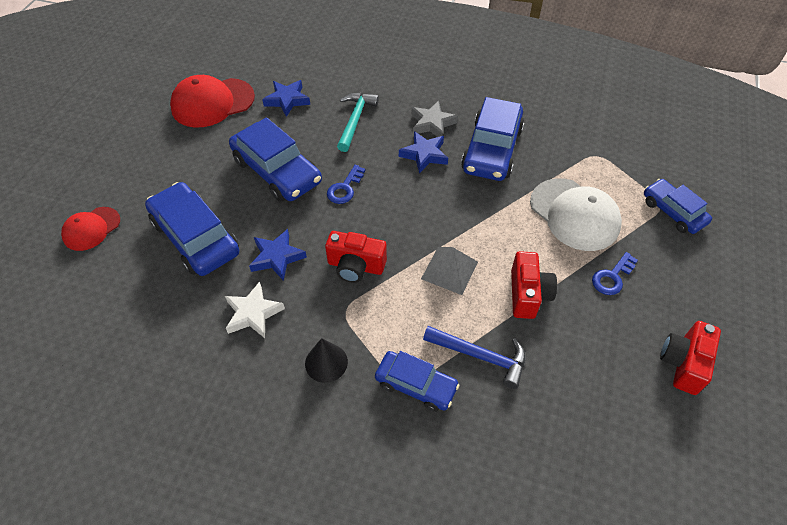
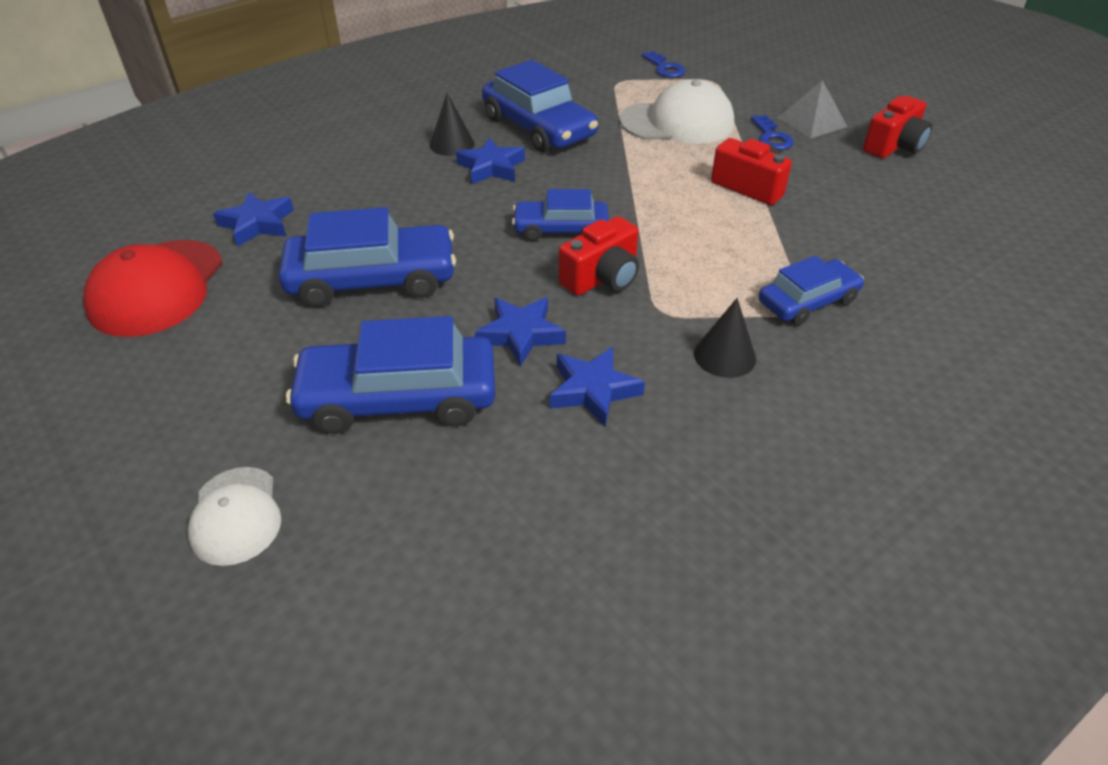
camera: 55 degrees left, 10 degrees down
(91, 229) = (236, 515): red cap -> white cap
(253, 313) = (593, 390): white star -> blue star
(345, 188) = (472, 239): blue key -> blue key (665, 68)
(355, 121) = (372, 189): turquoise hammer -> none
(432, 123) = (452, 144): grey star -> black cone
(449, 270) = (673, 218): grey pyramid -> grey pyramid (811, 122)
(480, 356) = (802, 245): blue hammer -> none
(673, 212) = (726, 79): blue car -> blue car (561, 229)
(683, 363) = (894, 146): red camera -> red camera turned 105 degrees counterclockwise

